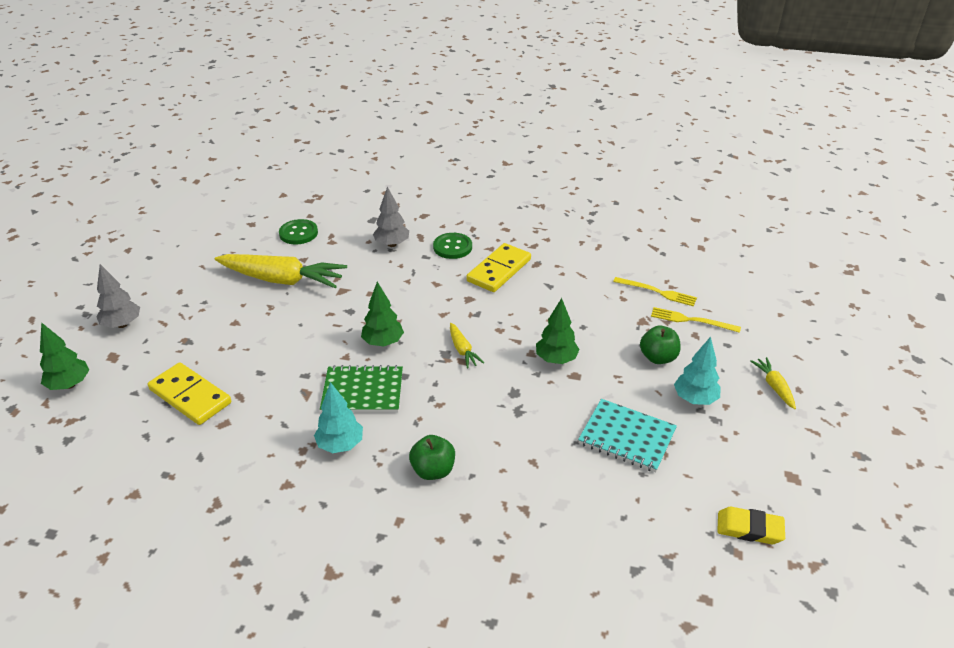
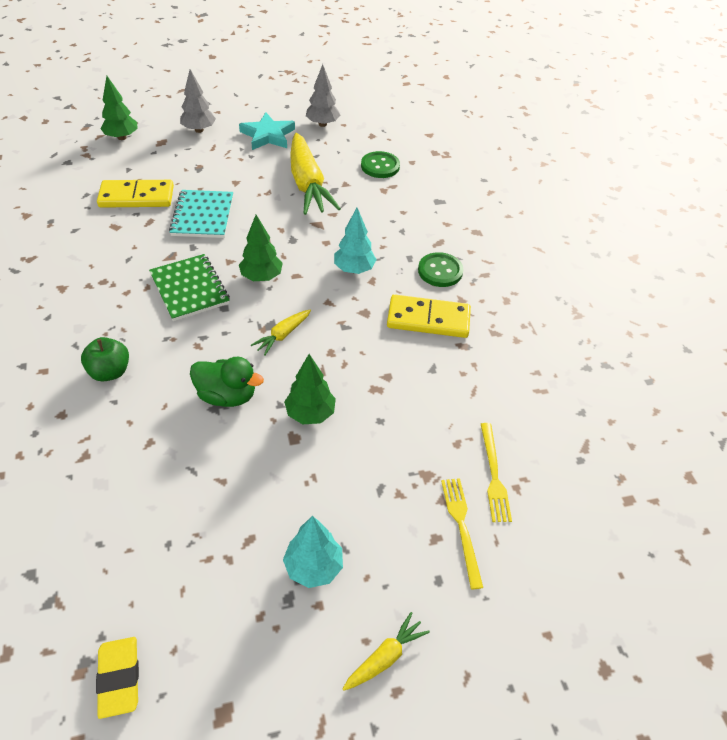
camera: 60 degrees right, 10 degrees up
(183, 282) = (268, 135): none -> turquoise star
(190, 396) = (136, 197): yellow domino -> yellow domino turned 75 degrees clockwise
(340, 445) = (118, 301): turquoise tree -> turquoise tree (354, 269)
(392, 244) = (410, 228): grey tree -> grey tree (322, 124)
(509, 401) = (227, 396): none -> green duck
(627, 437) = (218, 514): turquoise notebook -> turquoise notebook (202, 216)
(658, 357) = (368, 508): green apple -> none

